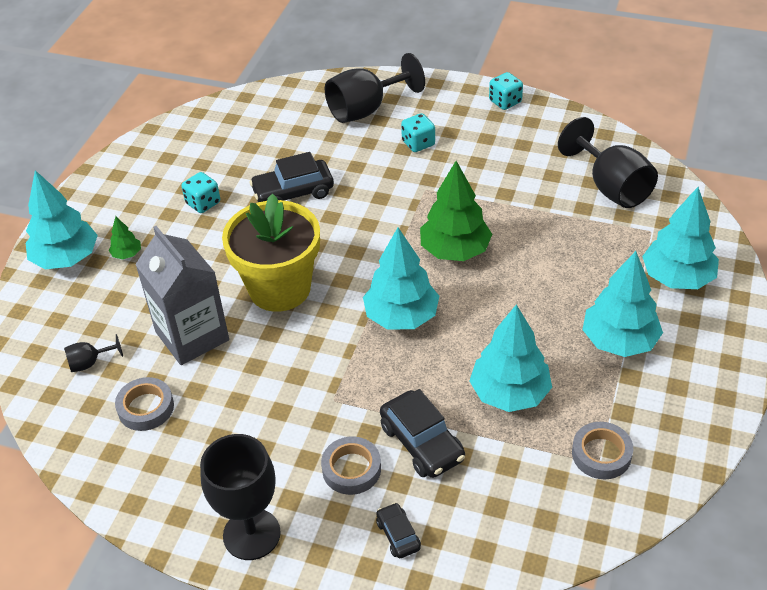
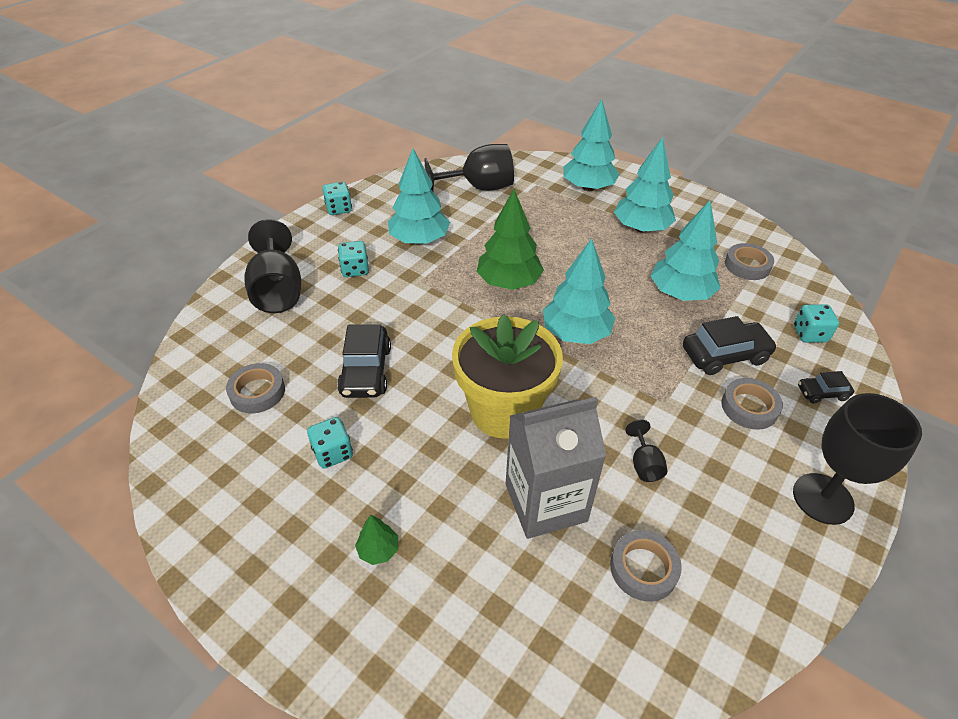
camera: 75 degrees left, 0 degrees up
(66, 258) = (348, 629): turquoise tree -> turquoise tree (419, 240)
(90, 363) = (555, 623): black goblet -> black goblet (644, 464)
(248, 143) = (257, 392): none -> grey tape
(495, 523) = (809, 334): none -> turquoise dice

